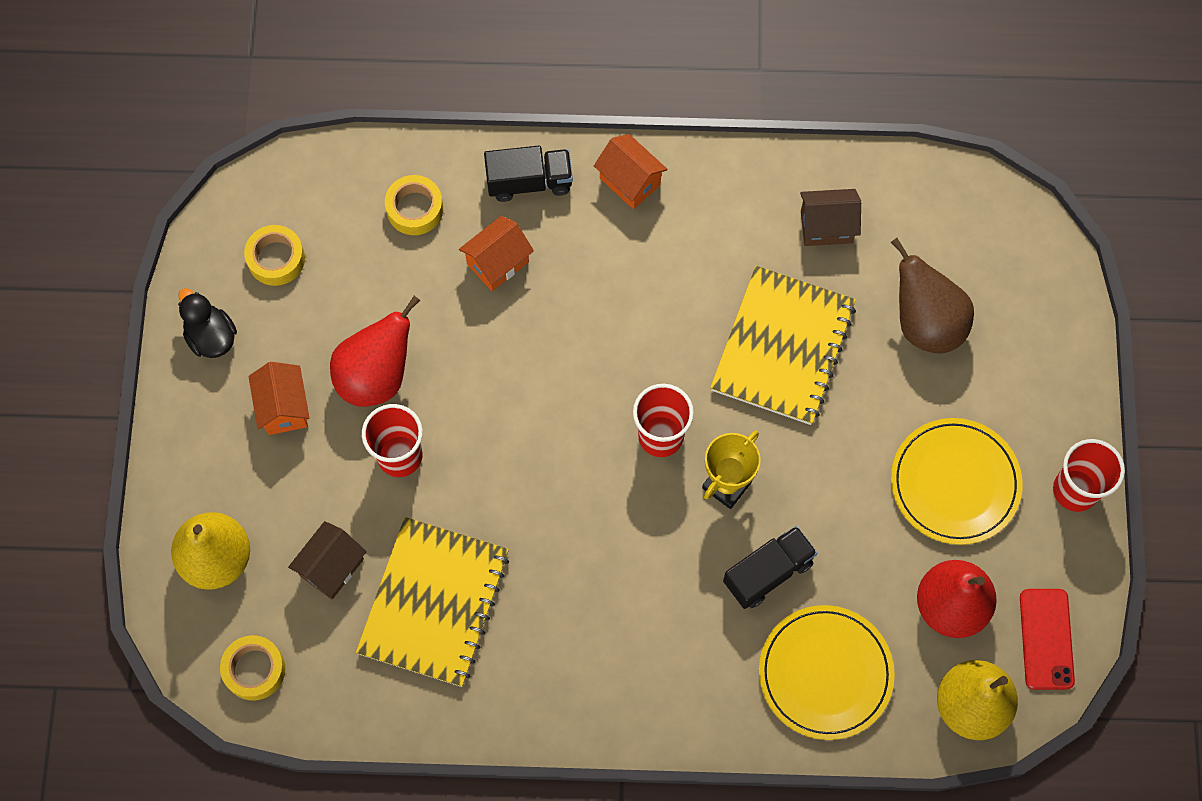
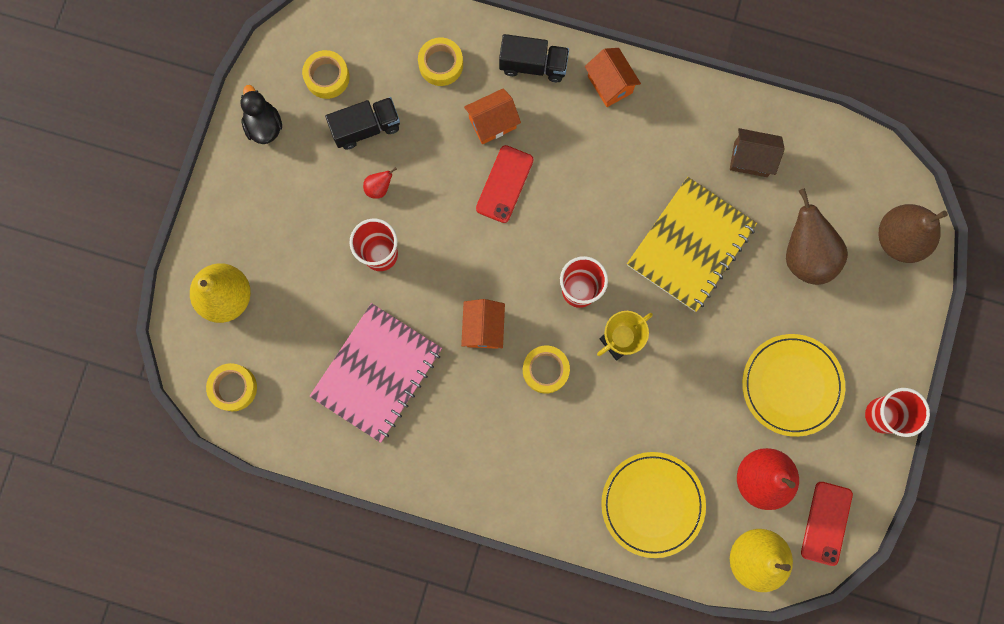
camera: 15 degrees right, 10 degrees up
(284, 408) = (304, 194): orange house -> orange house (483, 328)
(332, 567) = (309, 326): brown house -> none
(377, 376) = (379, 188): red pear -> red pear, size x0.44
(434, 603) = (377, 373): yellow notebook -> pink notebook
(532, 332) = (504, 184): none -> red phone
(645, 544) = (545, 370): none -> yellow tape
(768, 572) = (631, 416): black truck -> black truck (366, 128)
(1033, 275) = (899, 239): none -> brown pear

